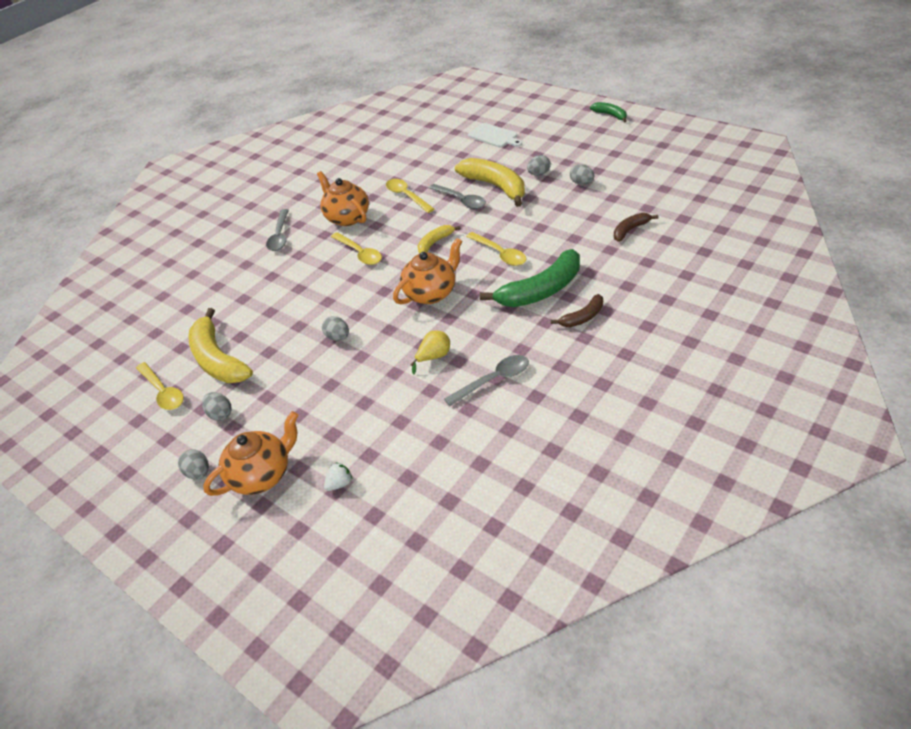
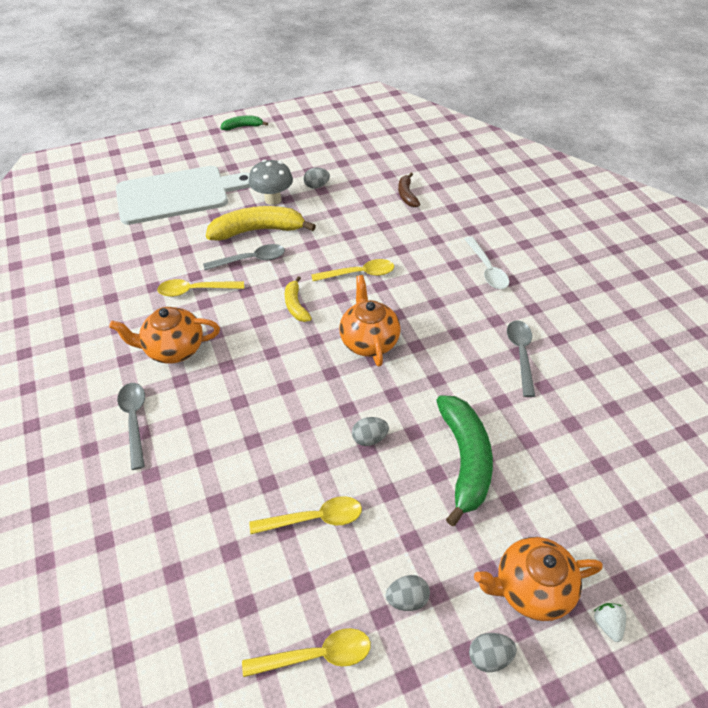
camera: 65 degrees left, 5 degrees up
(218, 359) = (307, 568): yellow banana -> none
(262, 475) = (530, 588): orange teapot -> orange teapot turned 90 degrees counterclockwise
(280, 236) = (134, 420): grey spoon -> grey spoon turned 135 degrees counterclockwise
(340, 483) = (581, 521): white strawberry -> white strawberry (607, 624)
(360, 253) = (249, 365): yellow spoon -> yellow spoon (315, 518)
(434, 357) = (460, 379): yellow pear -> none
(494, 136) = (177, 195): white cutting board -> white cutting board, size x2.06
(539, 174) = (273, 200): grey egg -> grey mushroom
(541, 290) = (433, 274): green banana -> green banana (464, 460)
(582, 317) = (487, 269): brown banana -> white spoon

